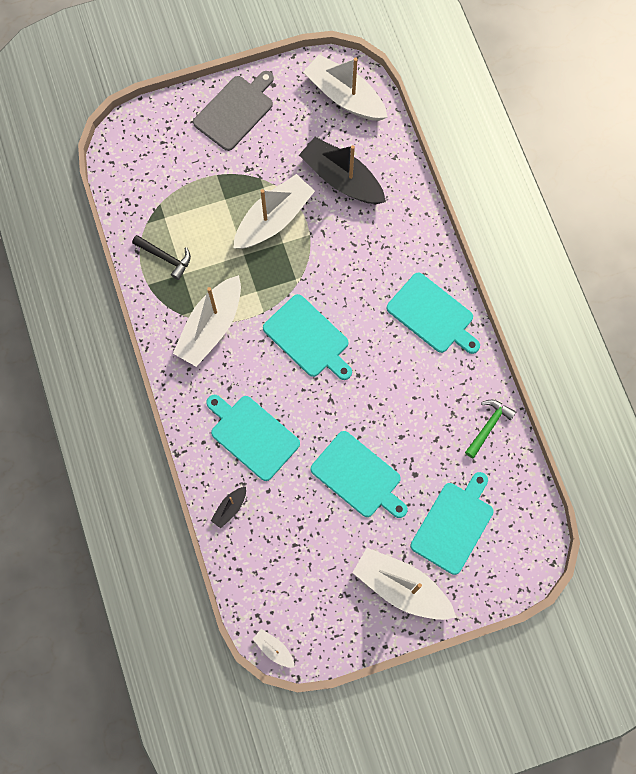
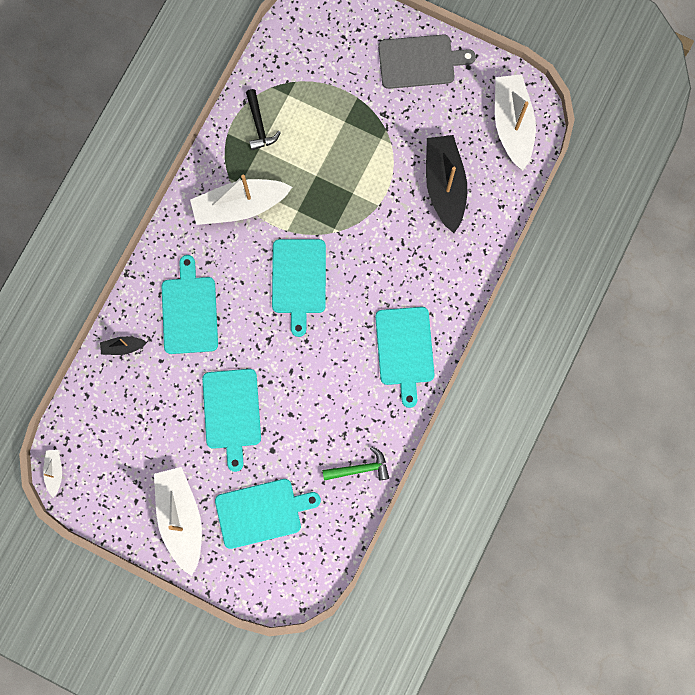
camera: 45 degrees right, 5 degrees up
(273, 219) = (364, 169): white boat -> none

